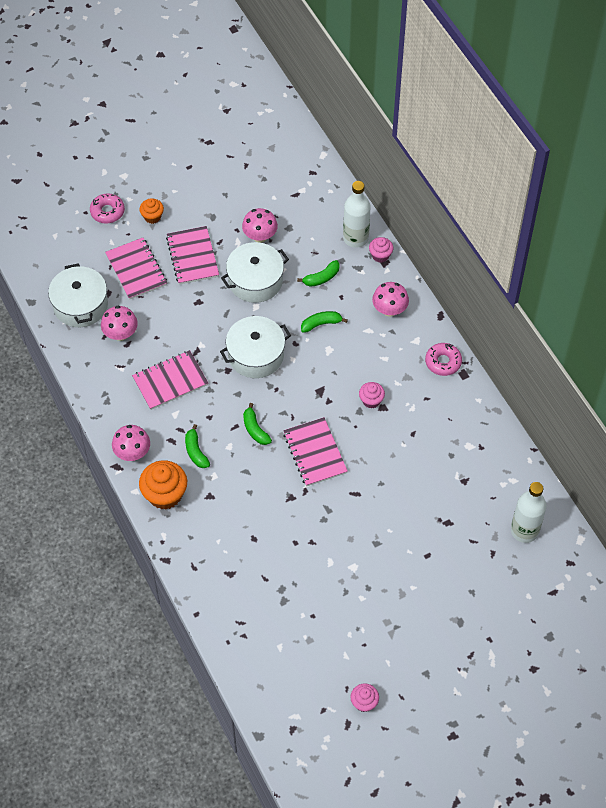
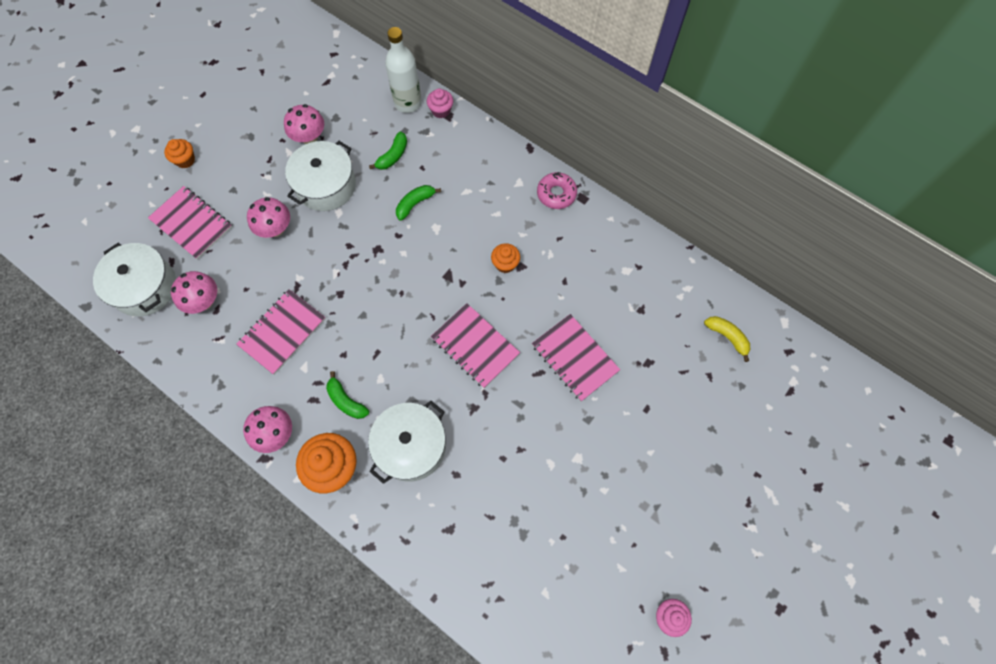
camera: 25 degrees left, 10 degrees up
(107, 212) = (133, 173): pink donut -> none
(192, 256) = (247, 186): pink notebook -> pink notebook (574, 358)
(255, 429) = (399, 347): green banana -> none
(256, 355) = (362, 264): white pot -> white pot (411, 446)
(371, 400) = (505, 264): pink cupcake -> orange cupcake
(389, 310) = (477, 162): pink mushroom -> pink mushroom (275, 229)
(524, 530) = (727, 337): white bottle -> yellow banana

